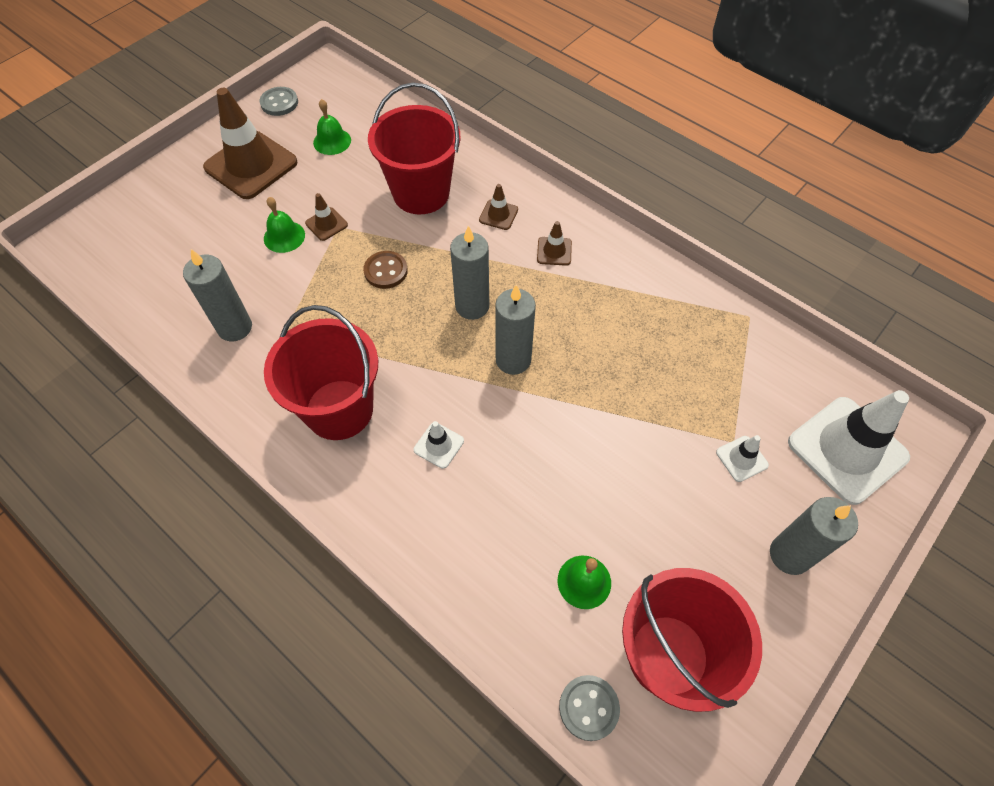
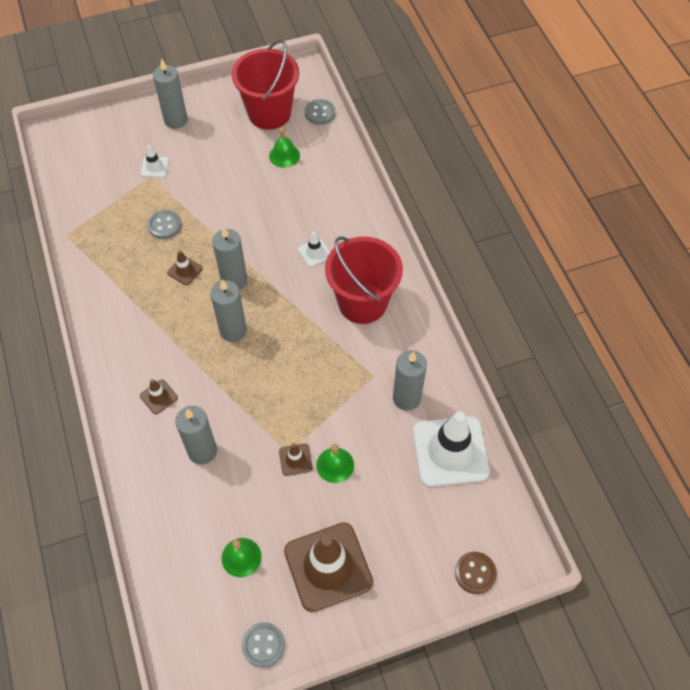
camera: 150 degrees left, 0 degrees up
(386, 271) = (275, 390): brown button -> brown button (475, 573)
(421, 193) = (202, 451): red bucket -> grey candle
(554, 251) = (145, 344): brown traffic cone -> brown traffic cone (185, 270)
(652, 385) = (164, 225): none -> grey button
(847, 450) = (96, 145): white traffic cone -> white traffic cone (450, 451)

